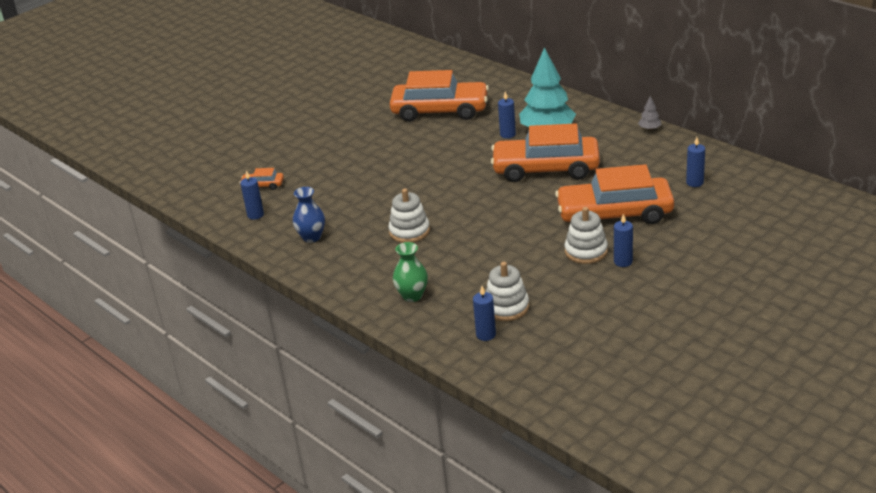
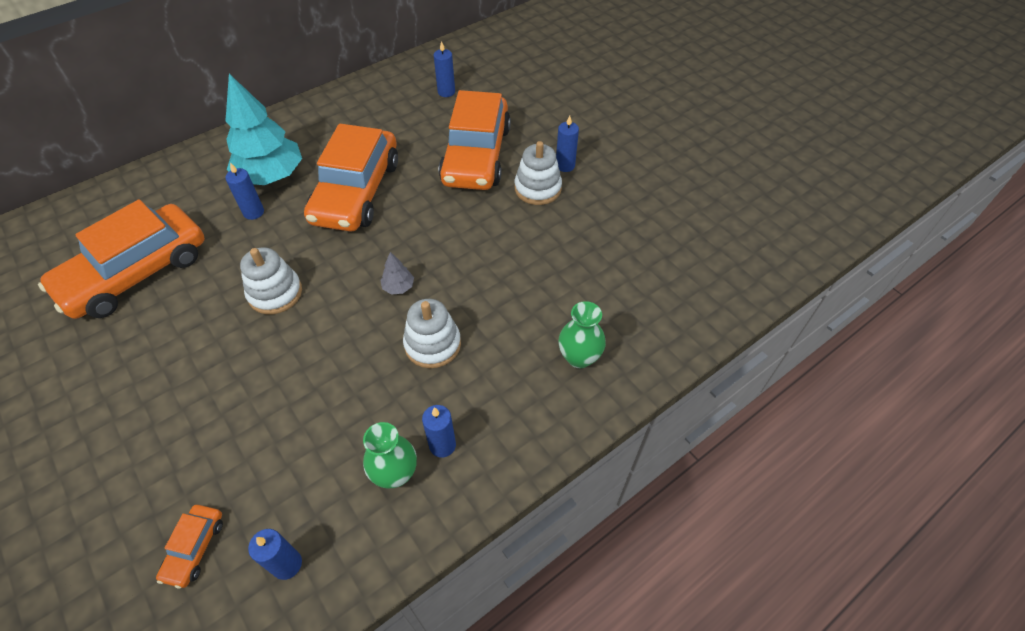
camera: 85 degrees left, 20 degrees up
(312, 237) = (395, 473): blue vase -> green vase
(440, 111) = (136, 272): orange car -> orange car turned 150 degrees counterclockwise
(486, 335) = (670, 295): blue candle -> blue candle (442, 445)
(506, 307) = (623, 269): white stacking toy -> white stacking toy (275, 293)
(649, 129) = (324, 99): grey tree -> grey tree (398, 287)

